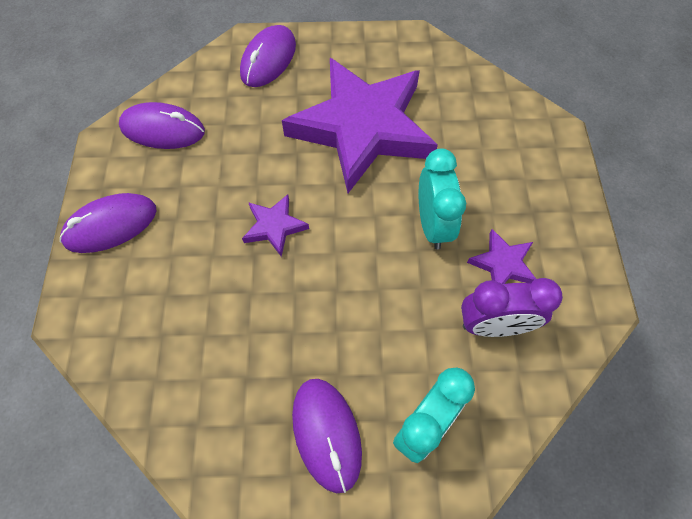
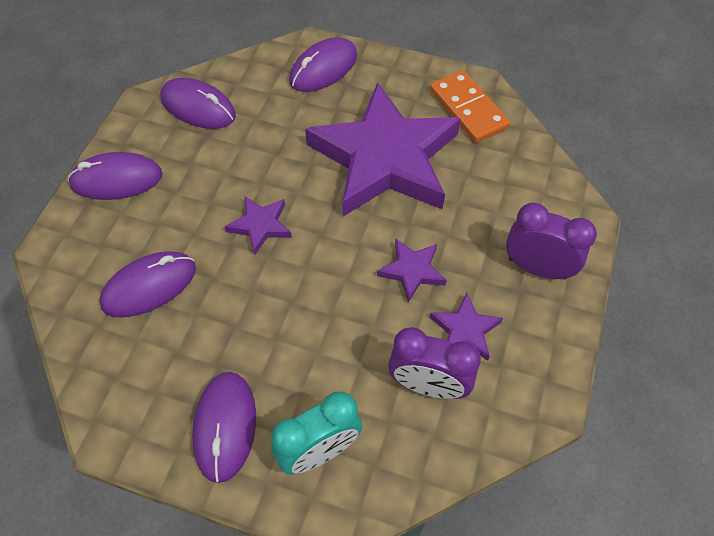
camera: 20 degrees right, 5 degrees down
(191, 321) = (149, 286): none -> purple mouse
(415, 61) = (468, 109): none -> orange domino
(432, 224) = (412, 271): turquoise clock -> purple star
(538, 187) = (537, 268): none -> purple clock

